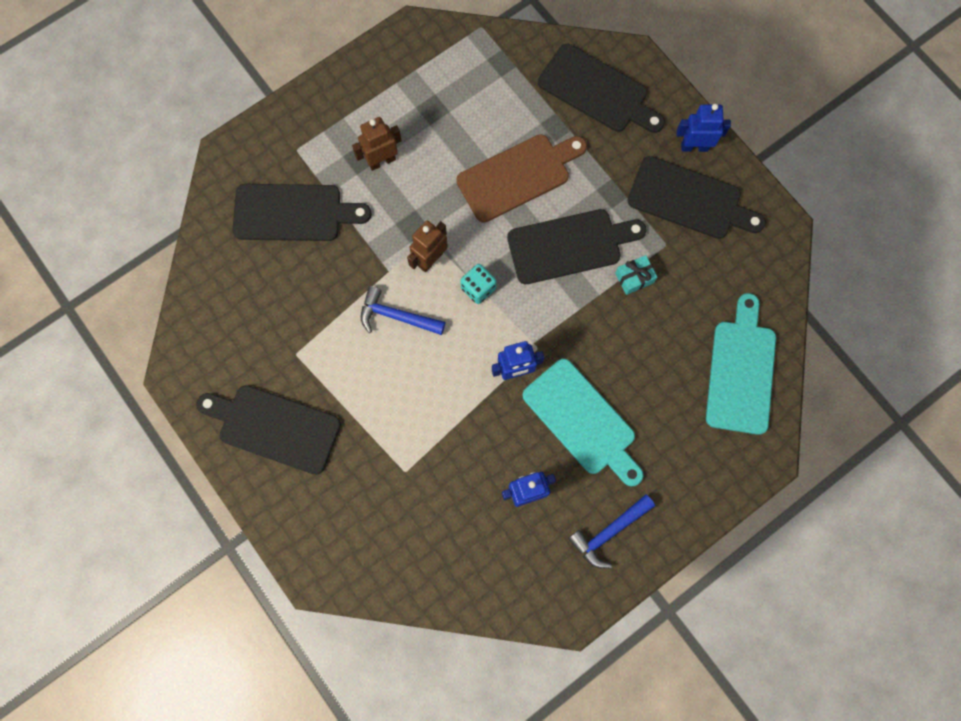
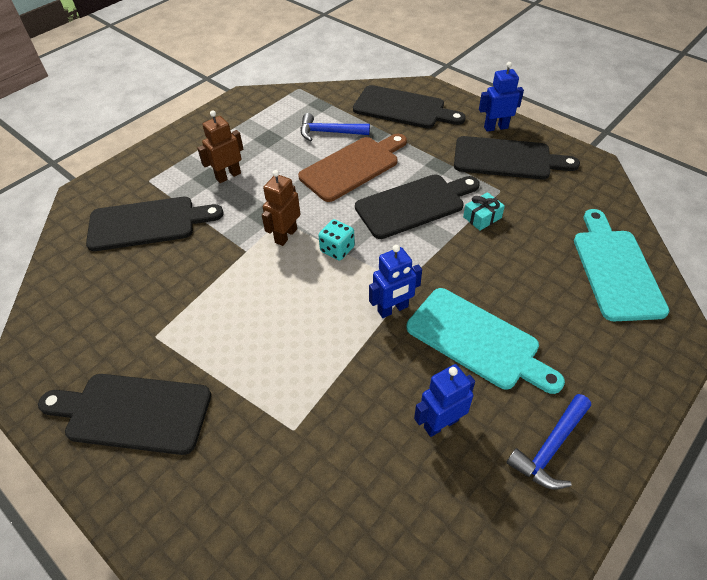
camera: 10 degrees left, 25 degrees down
(396, 316) = (259, 285): blue hammer -> blue hammer (329, 132)

